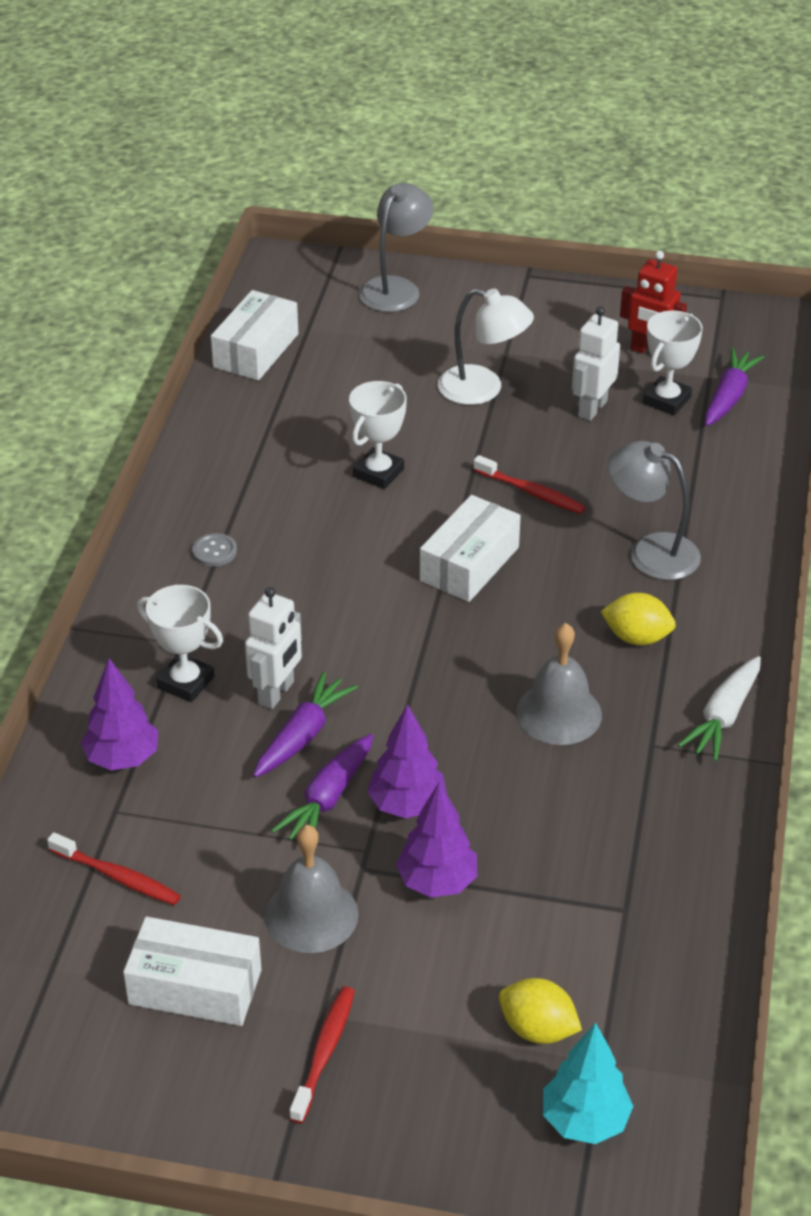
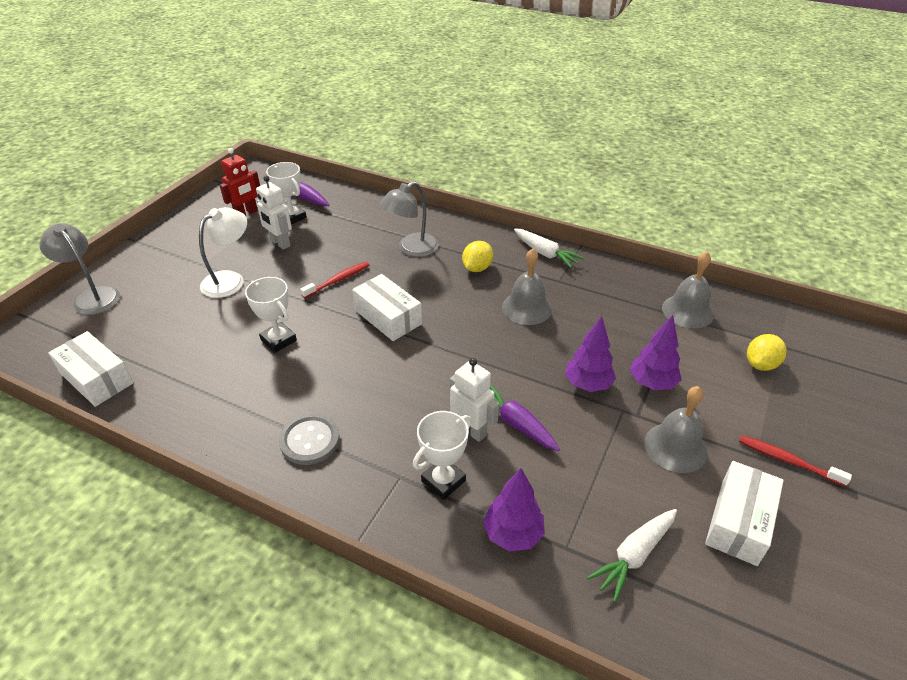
camera: 75 degrees left, 0 degrees up
(117, 876) = (634, 555): red toothbrush -> white carrot
(214, 551) = (310, 440): grey button -> grey button, size x1.71
(328, 798) = (575, 420): purple carrot -> none
(584, 1121) = (820, 360): turquoise tree -> none
(644, 926) = (687, 311): none -> grey bell

